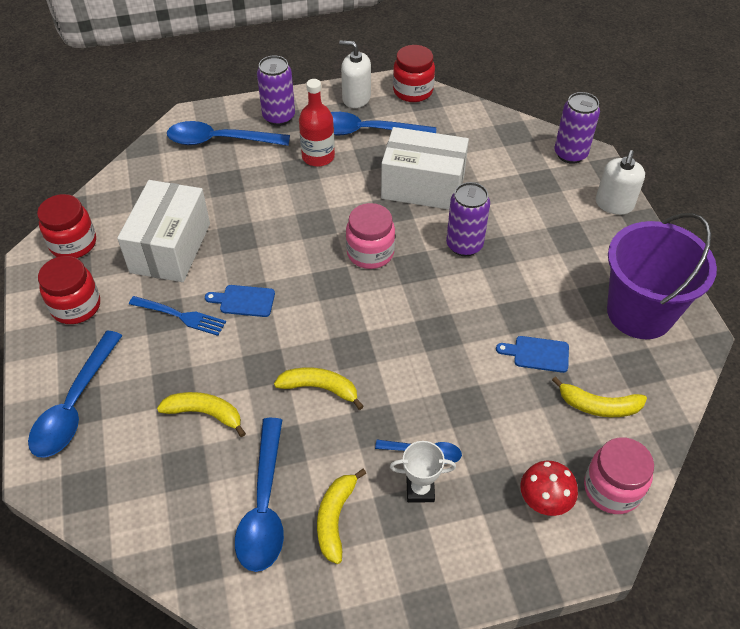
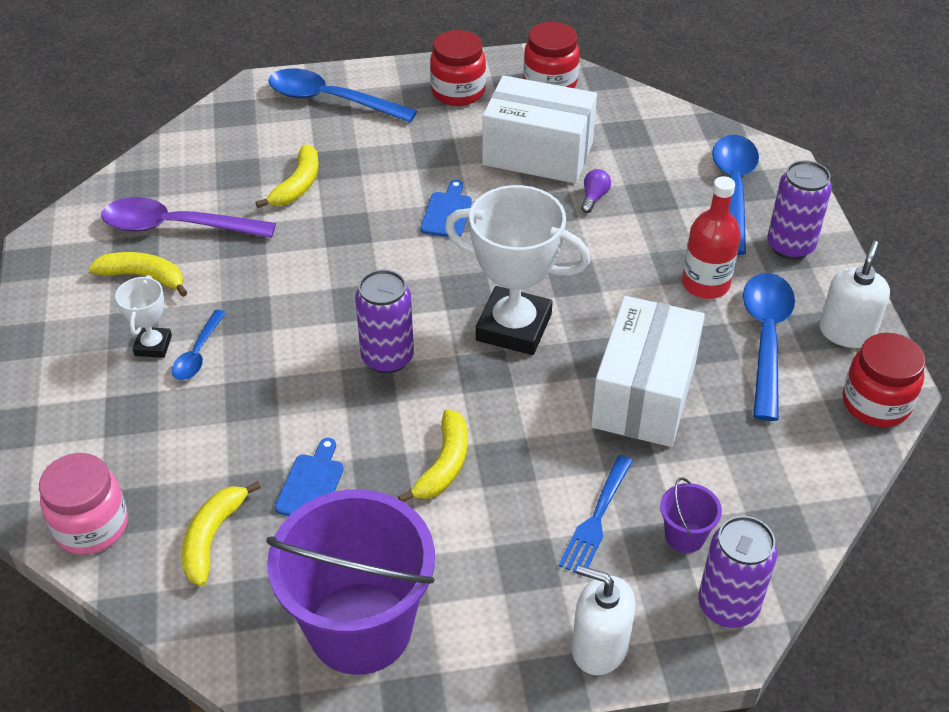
camera: 95 degrees right, 5 degrees down
(180, 316) = (432, 164): blue fork -> blue fork (596, 518)
(226, 213) = (594, 197): none -> purple light bulb
(264, 506) = (176, 227): blue spoon -> purple spoon
(320, 388) = (308, 271): yellow banana -> yellow banana (444, 465)
(370, 253) = (513, 327): pink jar -> white trophy
(464, 245) = (520, 429): purple can -> purple can (387, 358)
(529, 170) = (684, 536): none -> purple bucket
(544, 502) = (99, 454): red mushroom -> none

